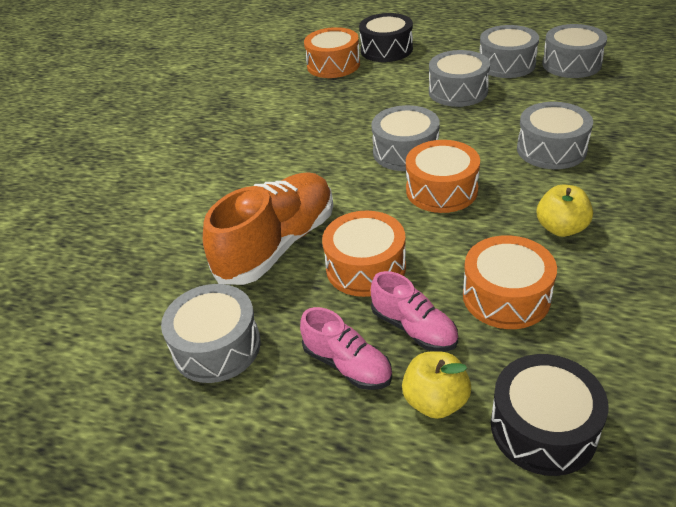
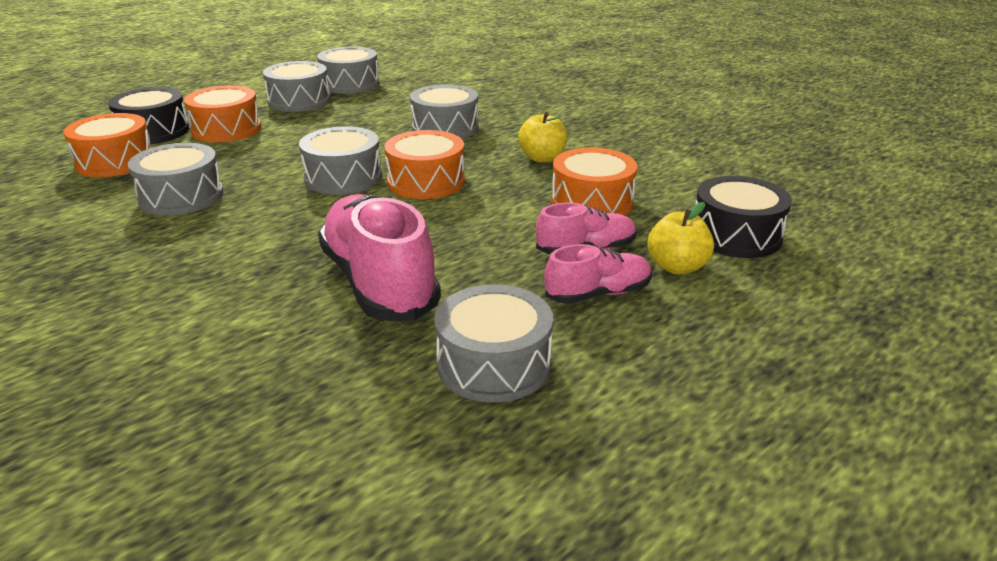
camera: 65 degrees left, 10 degrees down
(277, 245) = (379, 282): orange shoe -> pink shoe
(365, 267) = (481, 247): orange drum -> orange drum (226, 129)
(458, 91) = (297, 129): grey drum -> grey drum (181, 196)

